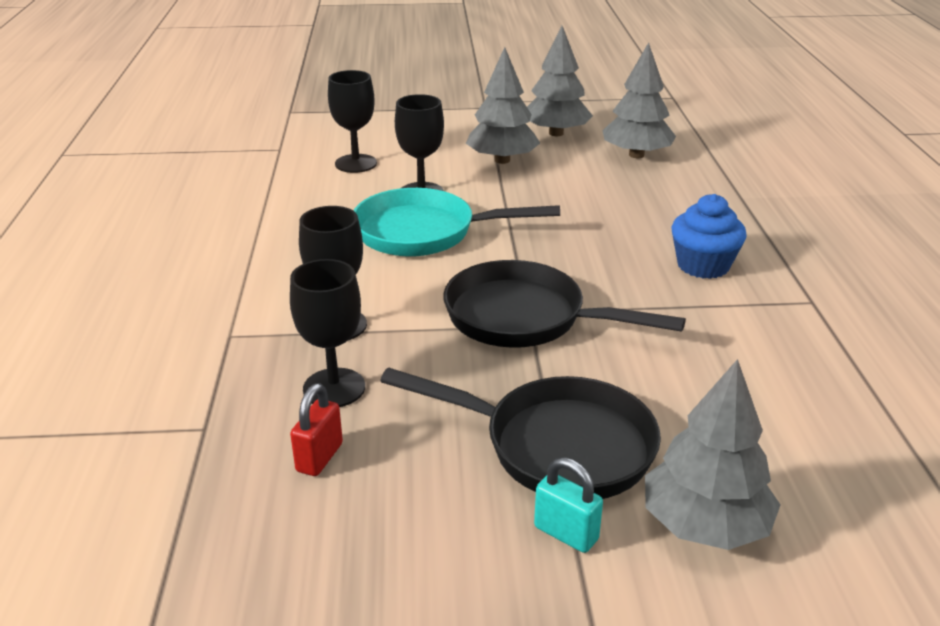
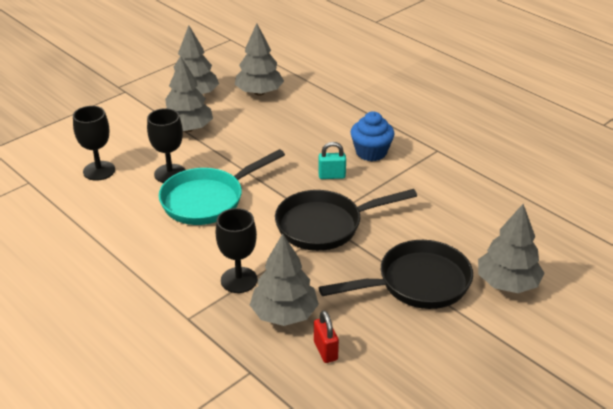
camera: 40 degrees left, 5 degrees up
(334, 388) = (284, 314): black goblet -> grey tree
(566, 533) = (464, 319): turquoise padlock -> turquoise padlock (332, 176)

